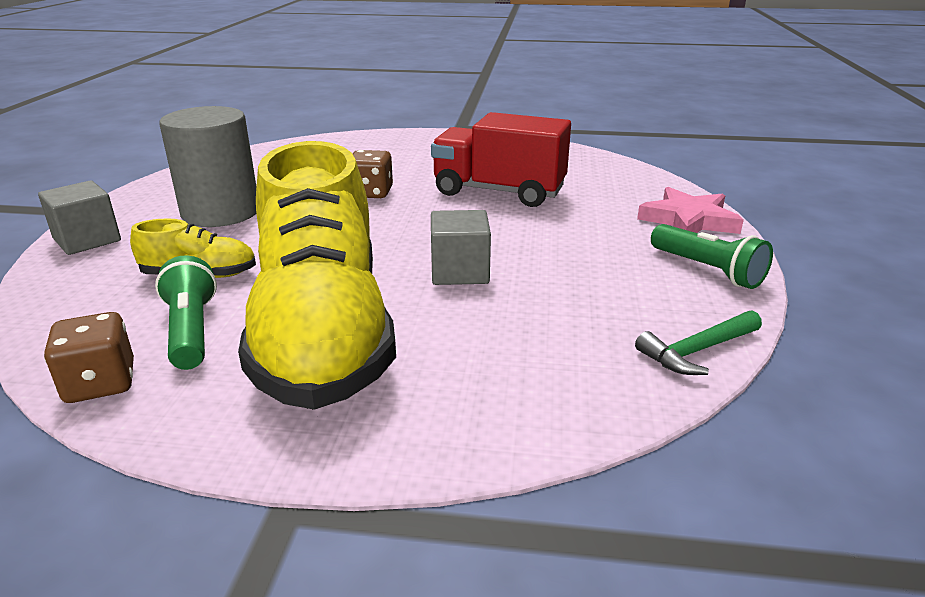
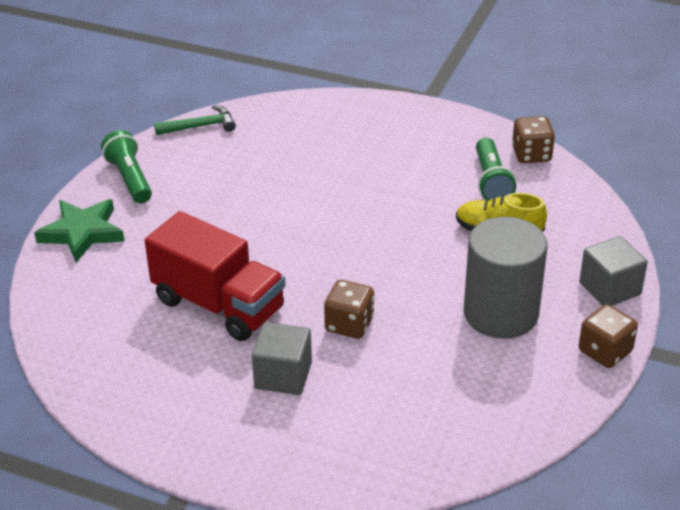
camera: 165 degrees left, 10 degrees up
(126, 201) = (605, 351): none -> brown dice
(323, 332) = (409, 168): yellow shoe -> none
(459, 271) = (305, 204): grey cube -> grey cube (283, 375)
(689, 220) = (82, 233): pink star -> green star

